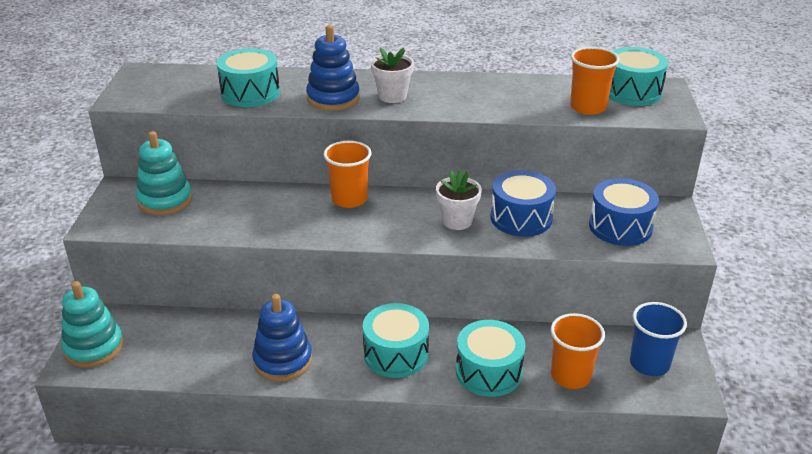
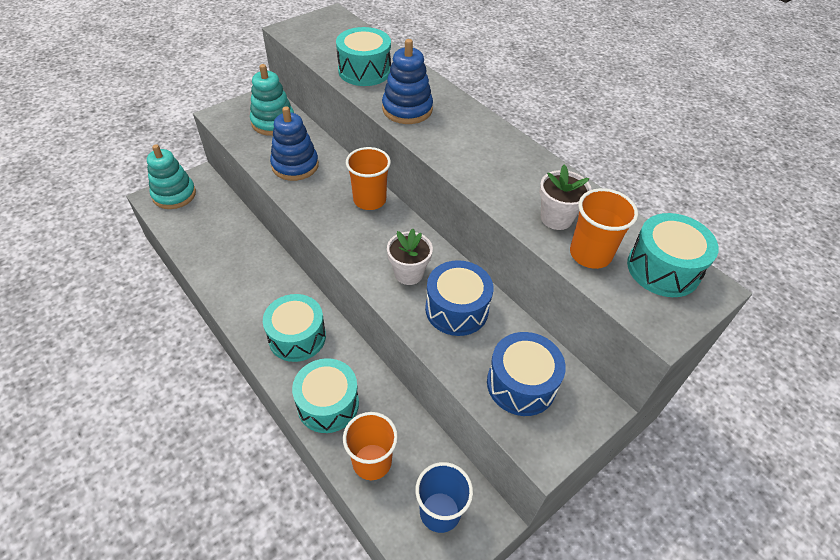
camera: 45 degrees right, 15 degrees up
(283, 360) = (237, 284): blue stacking toy -> blue stacking toy (295, 165)
(392, 96) = (450, 134): white flower pot -> white flower pot (556, 218)

